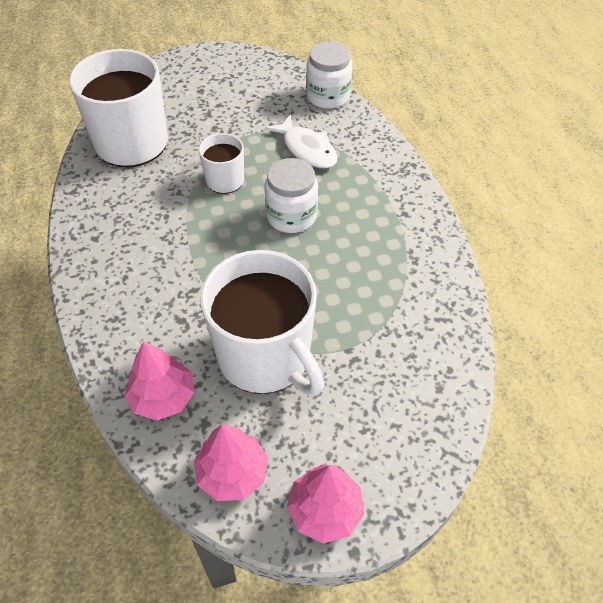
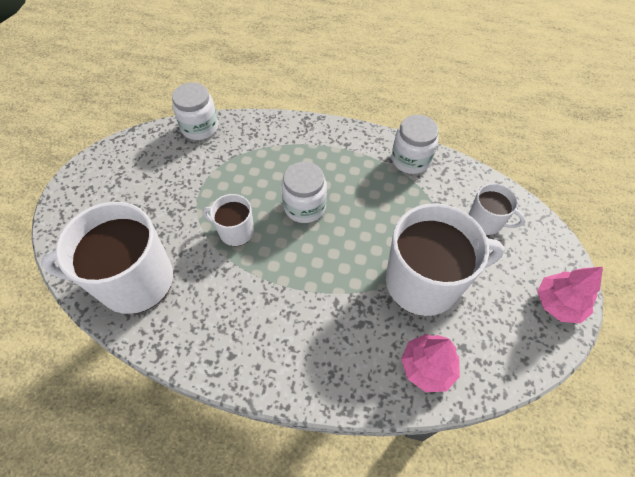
camera: 60 degrees left, 5 degrees up
(232, 473) = (511, 347): pink tree -> none
(307, 149) = (245, 166): white fish -> none
(395, 389) = (485, 221): none -> white mug
(431, 280) = (410, 160): none -> white jar

